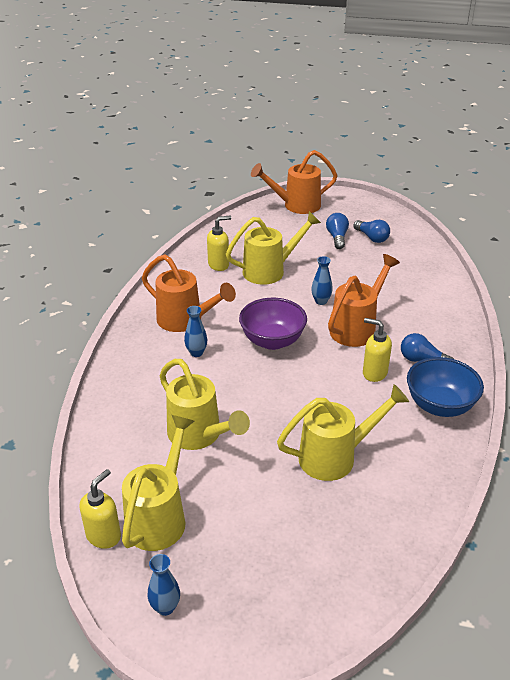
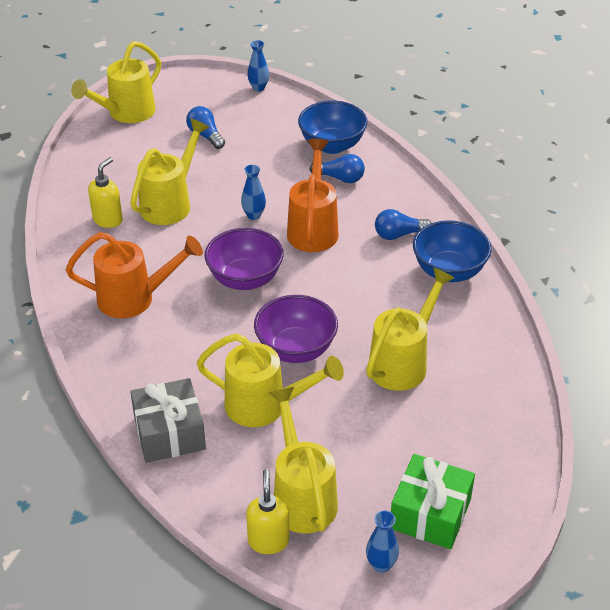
camera: 35 degrees left, 5 degrees up
(117, 420) = (169, 433): none -> grey gift
(196, 353) = (181, 327): blue vase -> blue vase (258, 88)
(244, 590) = (430, 514): none -> green gift
(261, 406) = (296, 349): none -> purple bowl
(296, 205) = (126, 113): orange watering can -> yellow watering can
(372, 238) = (241, 122): blue light bulb -> blue light bulb (340, 178)
(374, 373) = (368, 267): yellow soap dispenser -> none
(426, 277) = (332, 145): none -> blue bowl

